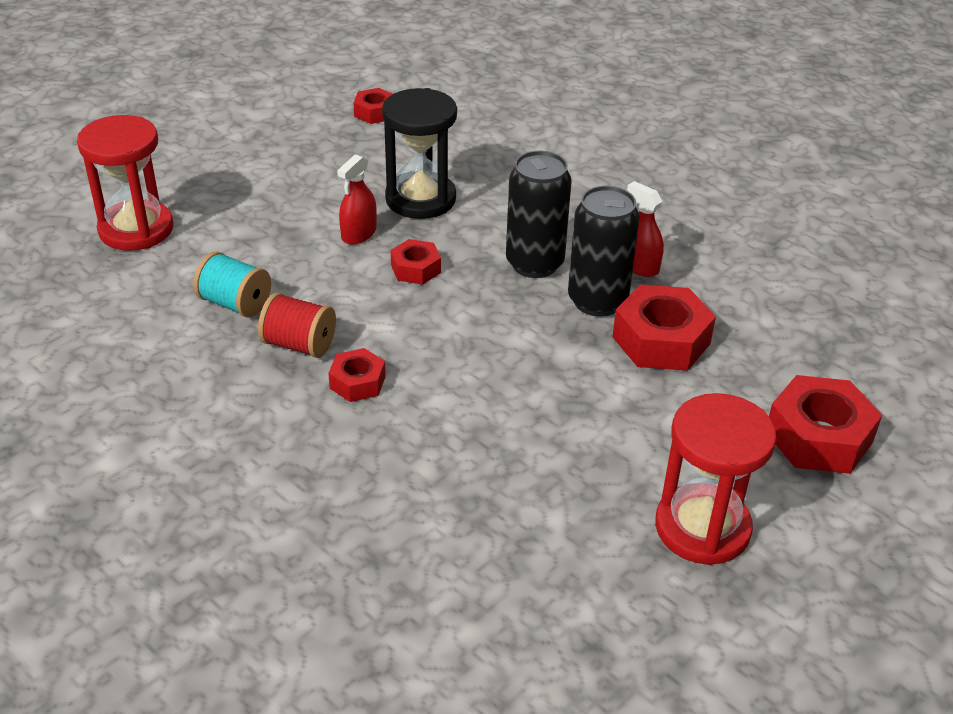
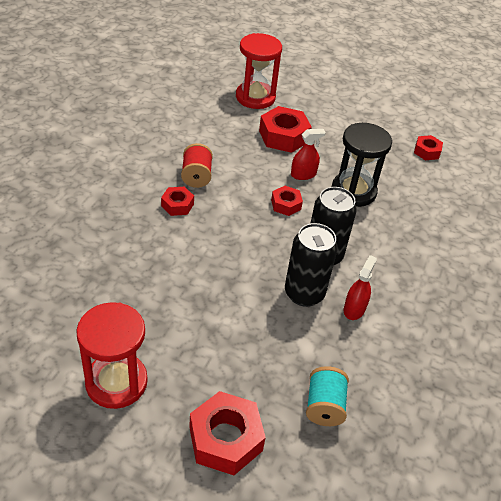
camera: 65 degrees right, 5 degrees up
(235, 304) = (216, 146): turquoise spool -> turquoise spool (324, 406)
(359, 234) = (303, 174): red spray bottle -> red spray bottle turned 150 degrees clockwise
(661, 340) = (282, 333): red nut -> red nut (283, 136)

